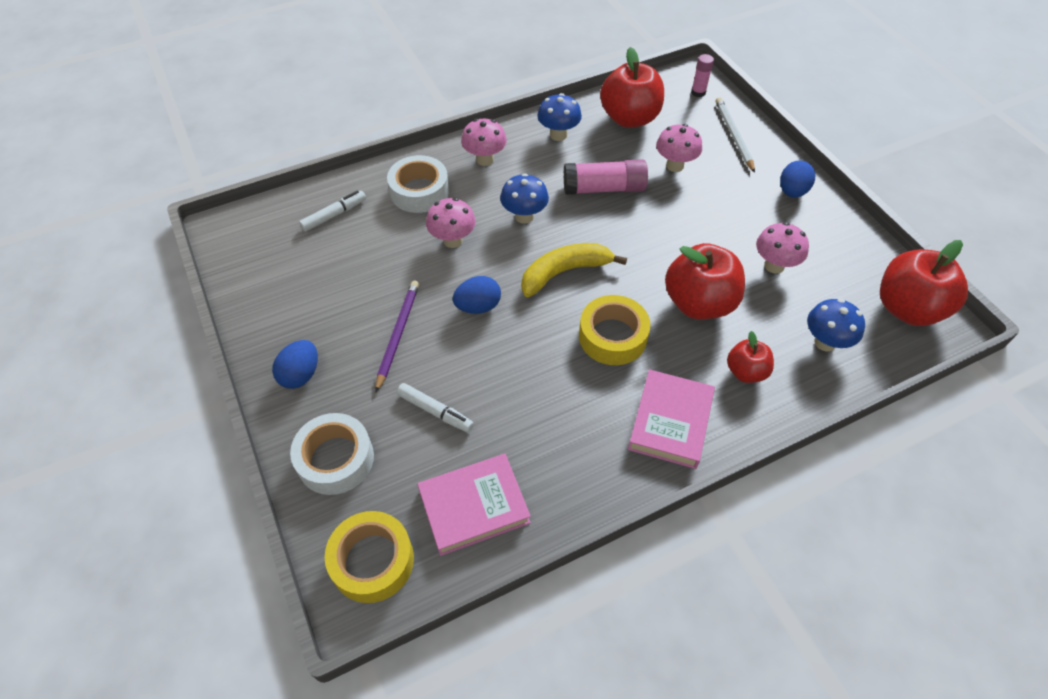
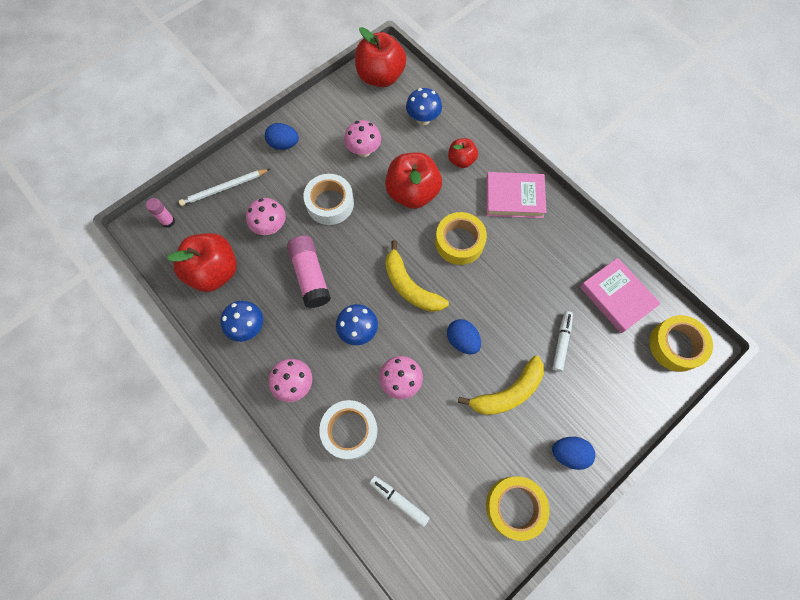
camera: 105 degrees left, 15 degrees up
(275, 306) = (514, 507): none -> yellow tape
(335, 459) = (622, 397): white tape -> white tape (330, 203)
(398, 334) = (508, 392): purple pencil -> yellow banana

